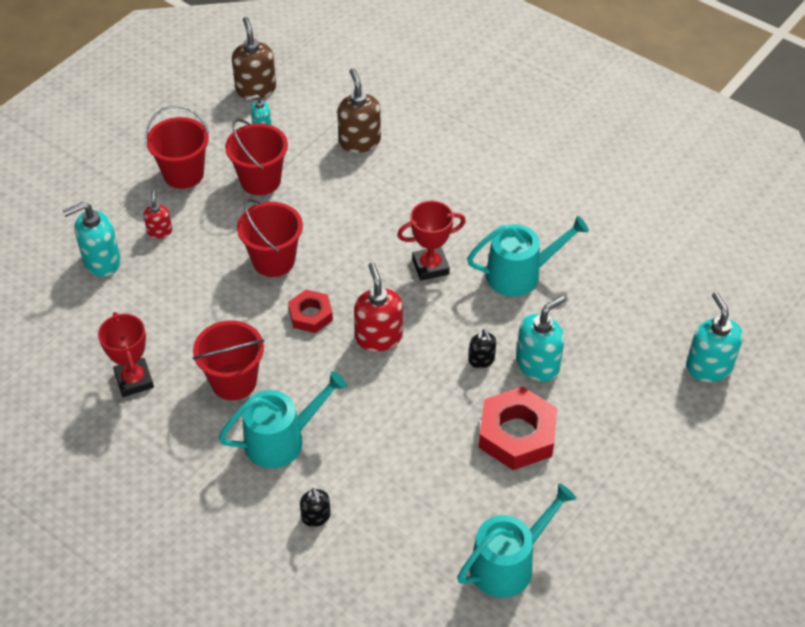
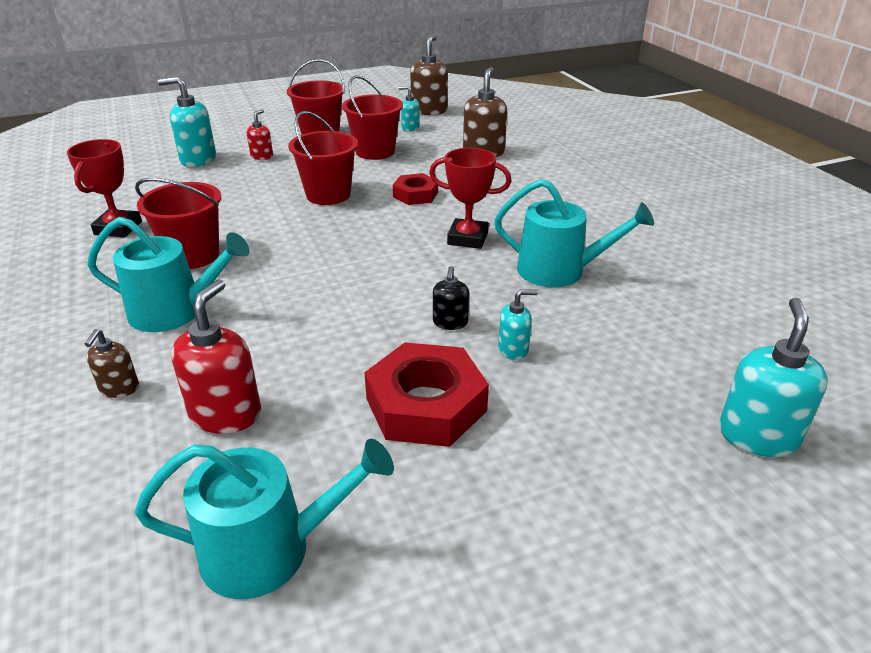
camera: 30 degrees right, 15 degrees down
(310, 315) = (316, 235): red nut -> red nut (415, 194)
(316, 517) = (119, 388): black soap dispenser -> brown soap dispenser
(378, 337) = (361, 269): red soap dispenser -> red soap dispenser (226, 414)
(538, 364) = (513, 349): turquoise soap dispenser -> turquoise soap dispenser, size x0.56

